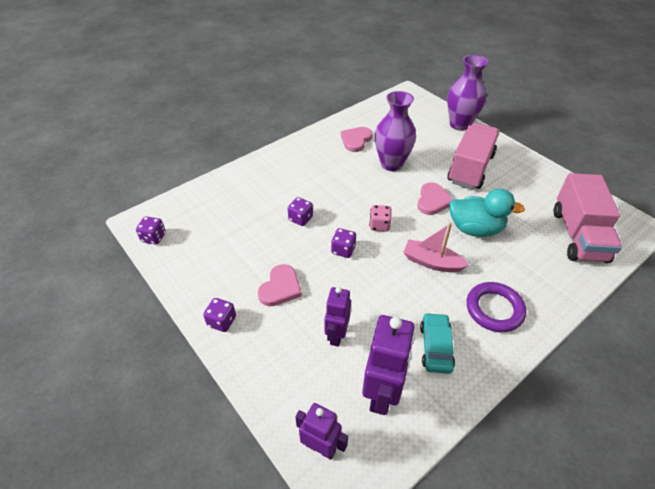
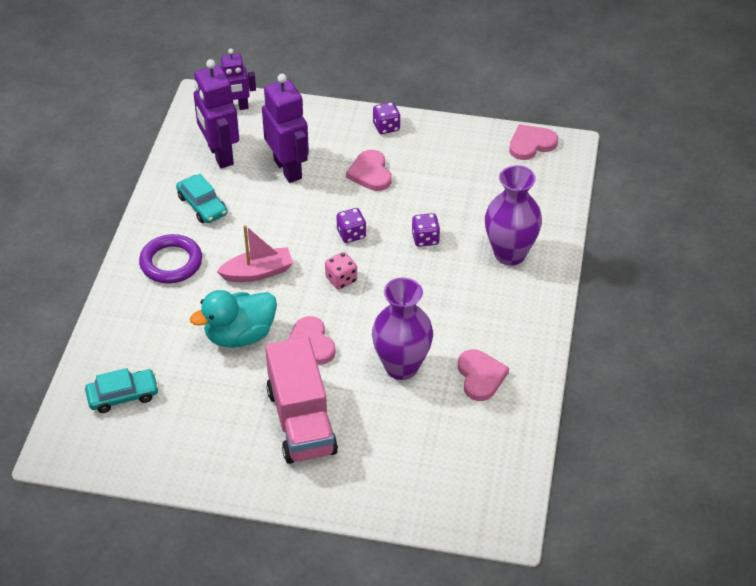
camera: 140 degrees right, 0 degrees up
(154, 237) = (531, 144): purple dice -> pink heart
(336, 335) = (288, 169): purple robot -> purple robot, size x1.57
(459, 124) = (373, 500): purple vase -> purple vase (510, 254)
(578, 235) = (123, 396): pink truck -> turquoise car

